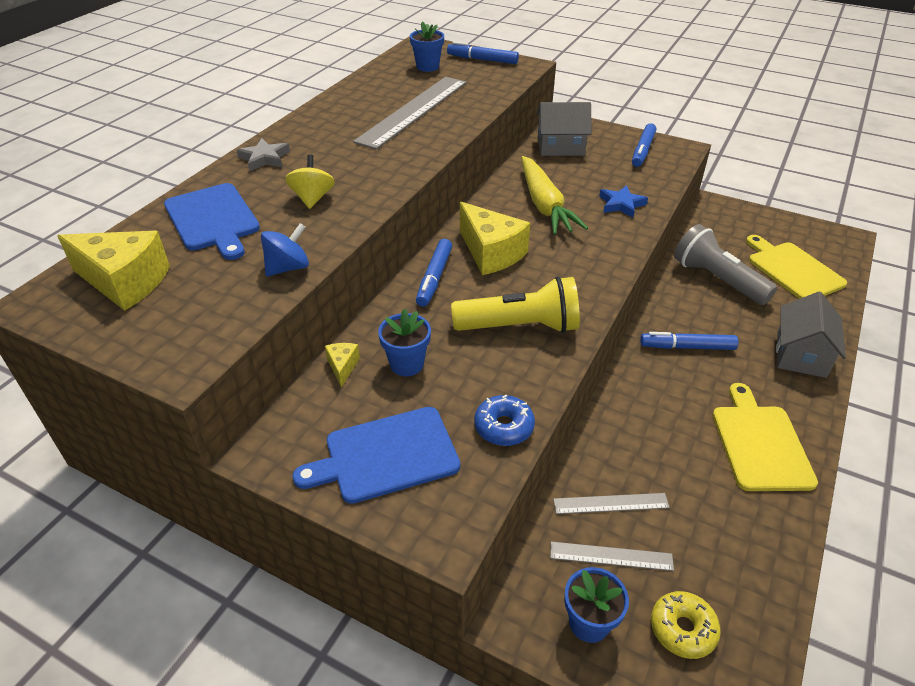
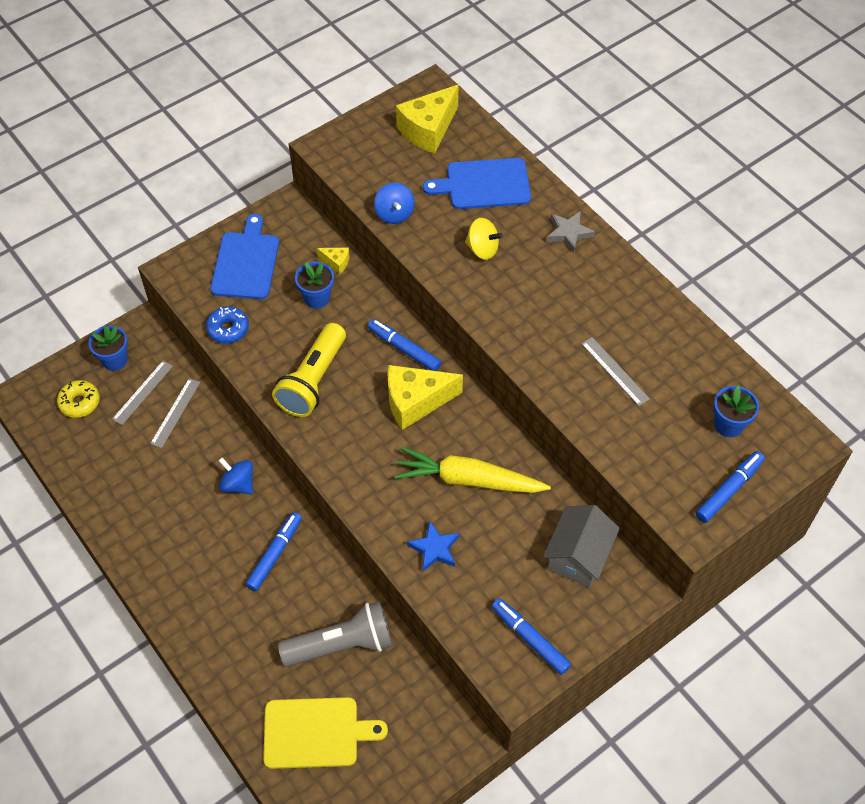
camera: 115 degrees right, 15 degrees up
(413, 111) = (615, 371): grey ruler -> grey ruler, size x0.48
(646, 403) = (238, 484): none -> blue spinning top
(760, 443) = (157, 536): yellow cutting board -> none
(801, 354) = (212, 640): grey house -> none

